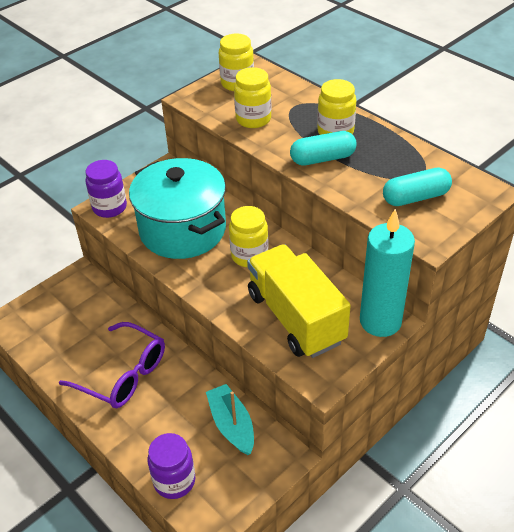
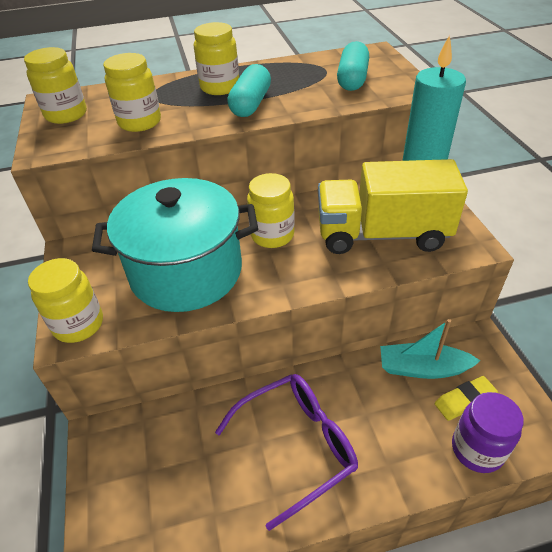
camera: 60 degrees left, 0 degrees up
(109, 207) = (78, 324): purple jar -> yellow jar
(216, 461) = (464, 400): none -> yellow eraser

